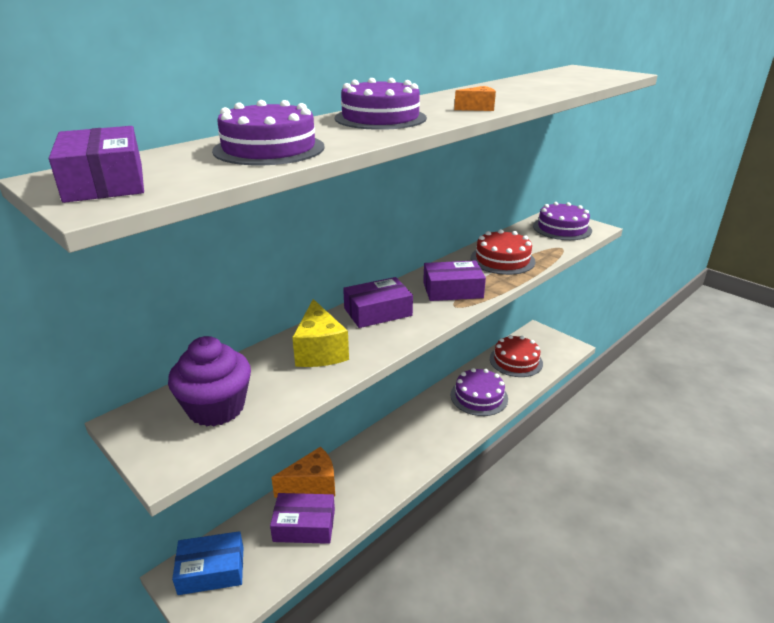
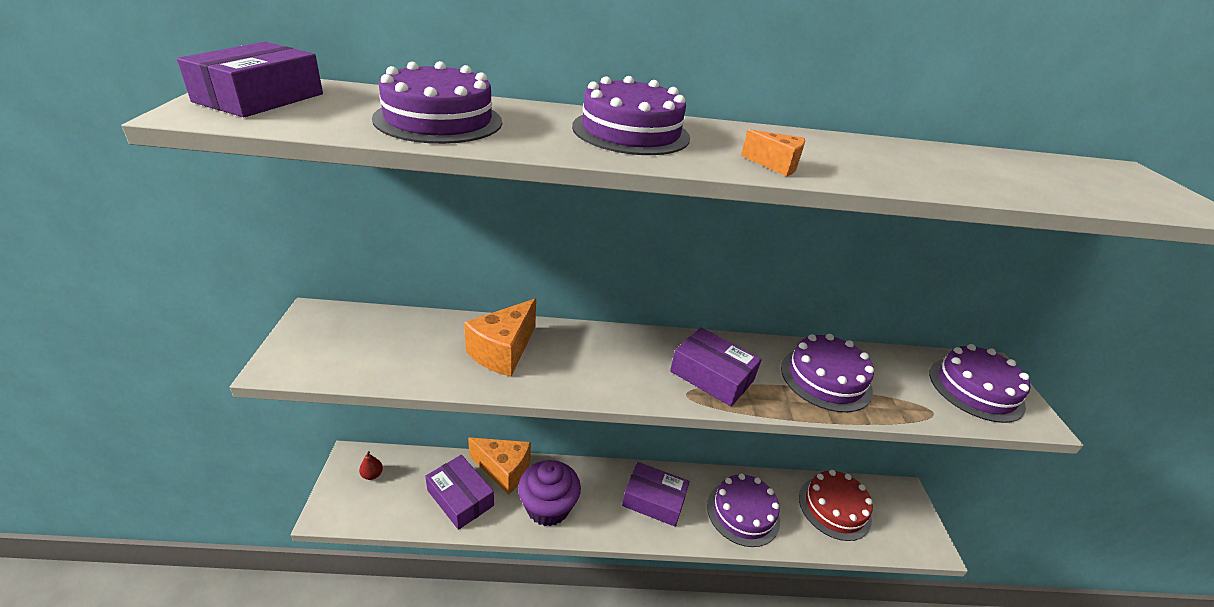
camera: 40 degrees right, 5 degrees up
(211, 570) = (372, 475): blue box -> red pear
(216, 408) = (368, 345): purple cupcake -> purple cupcake (548, 507)
(319, 351) = (503, 352): yellow cheese -> orange cheese
(378, 312) = (605, 349): purple box -> purple box (654, 500)
(502, 259) = (825, 378): red cake -> purple cake

